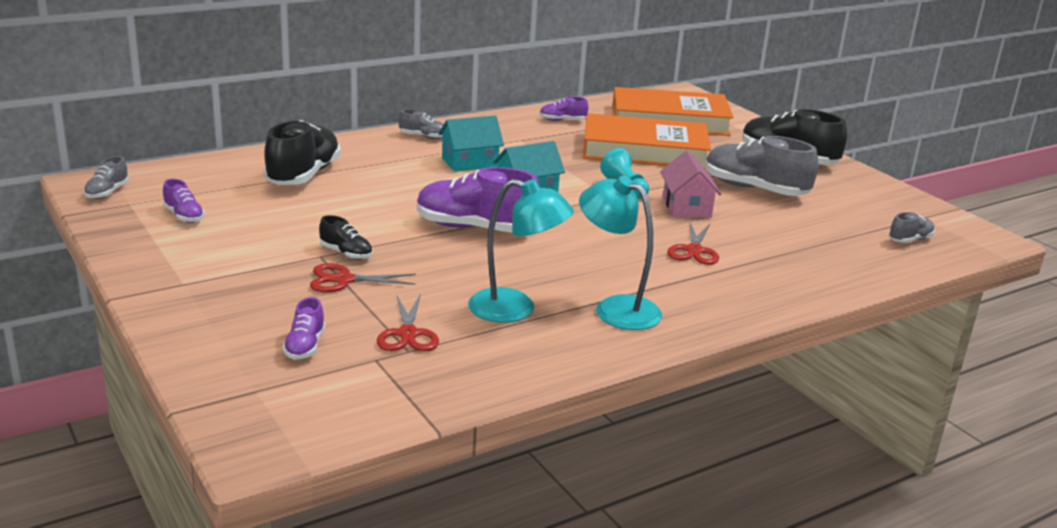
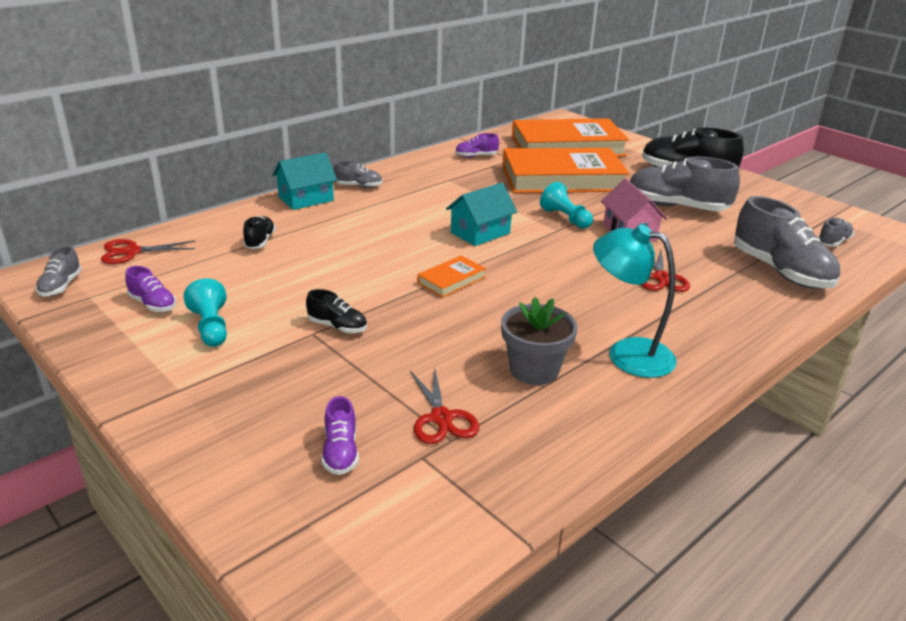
camera: 10 degrees left, 5 degrees up
(229, 240) = (211, 327): none -> turquoise pawn
(303, 175) = (260, 241): black shoe -> black shoe, size x0.48
(344, 280) = (348, 359): red scissors -> red scissors (132, 252)
(470, 162) = (413, 208): turquoise house -> turquoise house (306, 199)
(475, 228) = (451, 280): purple shoe -> orange book
(515, 309) = (534, 370): turquoise lamp -> grey flower pot
(828, 259) = (780, 271): none -> grey shoe

